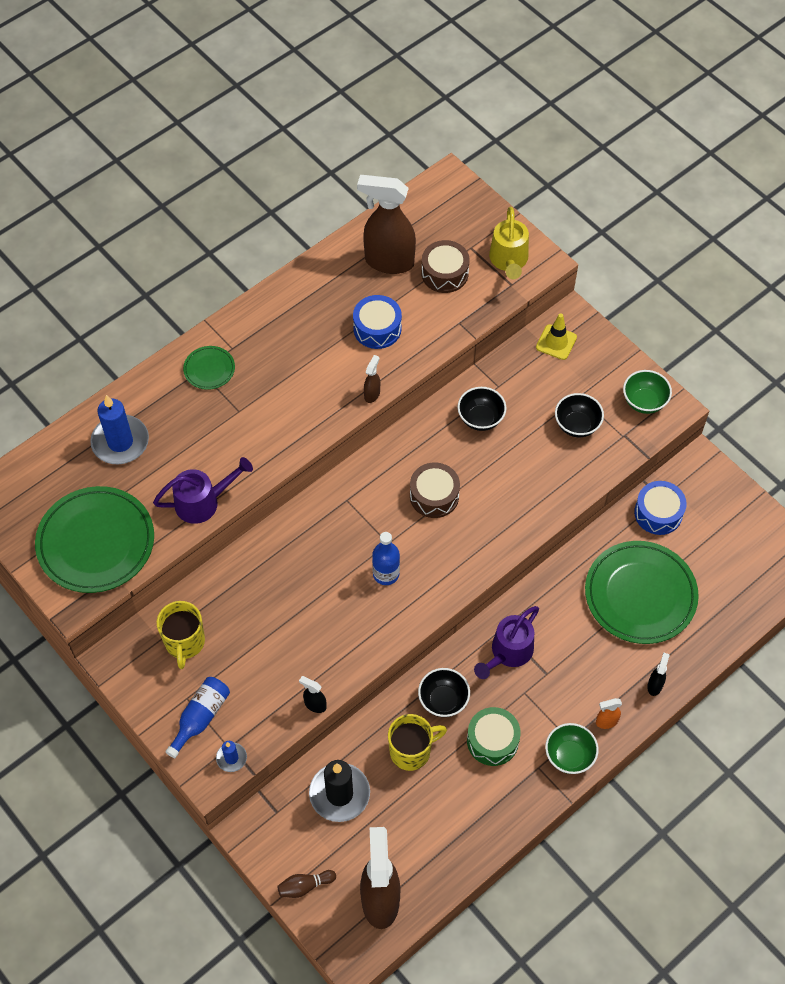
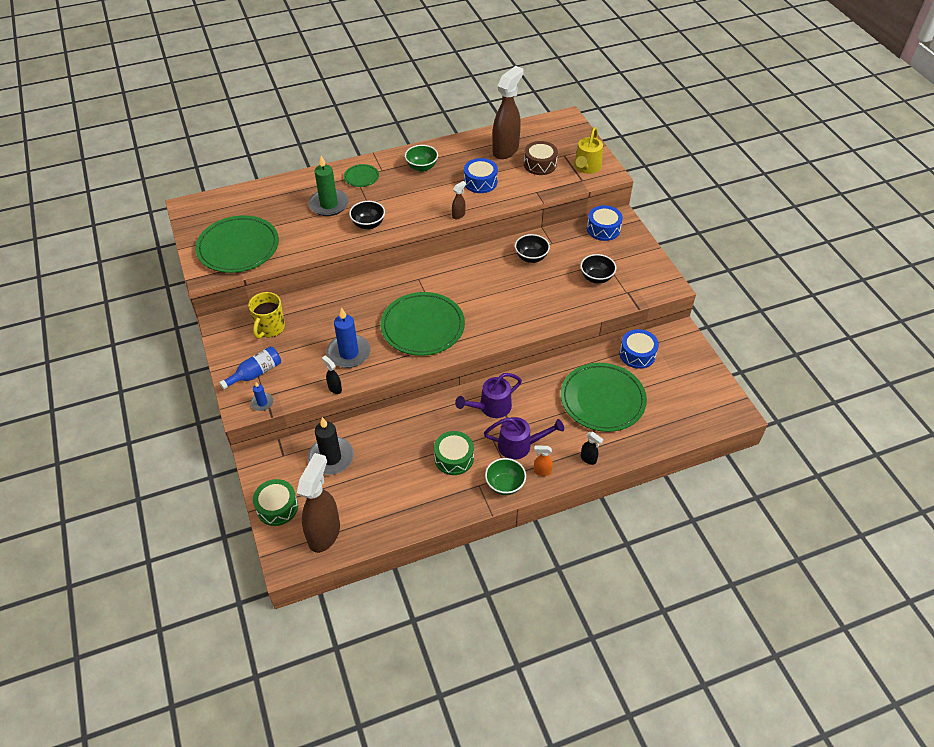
camera: 20 degrees right, 10 degrees down
(120, 442) = (285, 200): blue candle -> blue candle (349, 353)
(186, 430) = (329, 204): none -> green candle
(203, 502) = (318, 244): purple watering can -> purple watering can (520, 445)
(305, 886) = (277, 507): brown bowling pin -> green drum
(386, 574) = (422, 327): blue bottle -> green plate
(388, 262) = (506, 150): brown spray bottle -> brown spray bottle turned 90 degrees clockwise
(411, 751) = (394, 447): yellow mug -> none
(434, 496) = (478, 292): brown drum -> none
(443, 700) = (431, 423): black bowl -> black bowl (368, 224)
(556, 342) = (603, 229): yellow traffic cone -> blue drum
(644, 402) = (650, 277): green bowl -> green bowl (422, 167)
(655, 685) = (588, 459): black spray bottle -> black spray bottle turned 90 degrees clockwise

